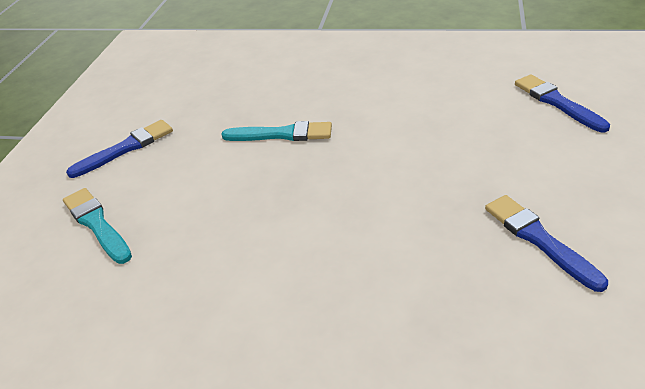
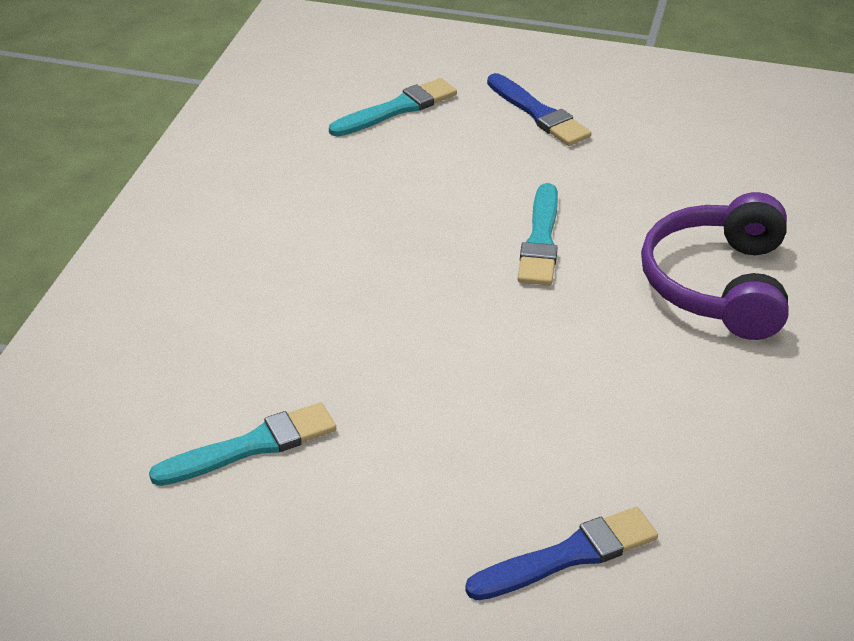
camera: 90 degrees right, 0 degrees up
(320, 71) = (718, 284): none -> purple headphones
(539, 240) = (251, 446): blue brush -> turquoise brush

